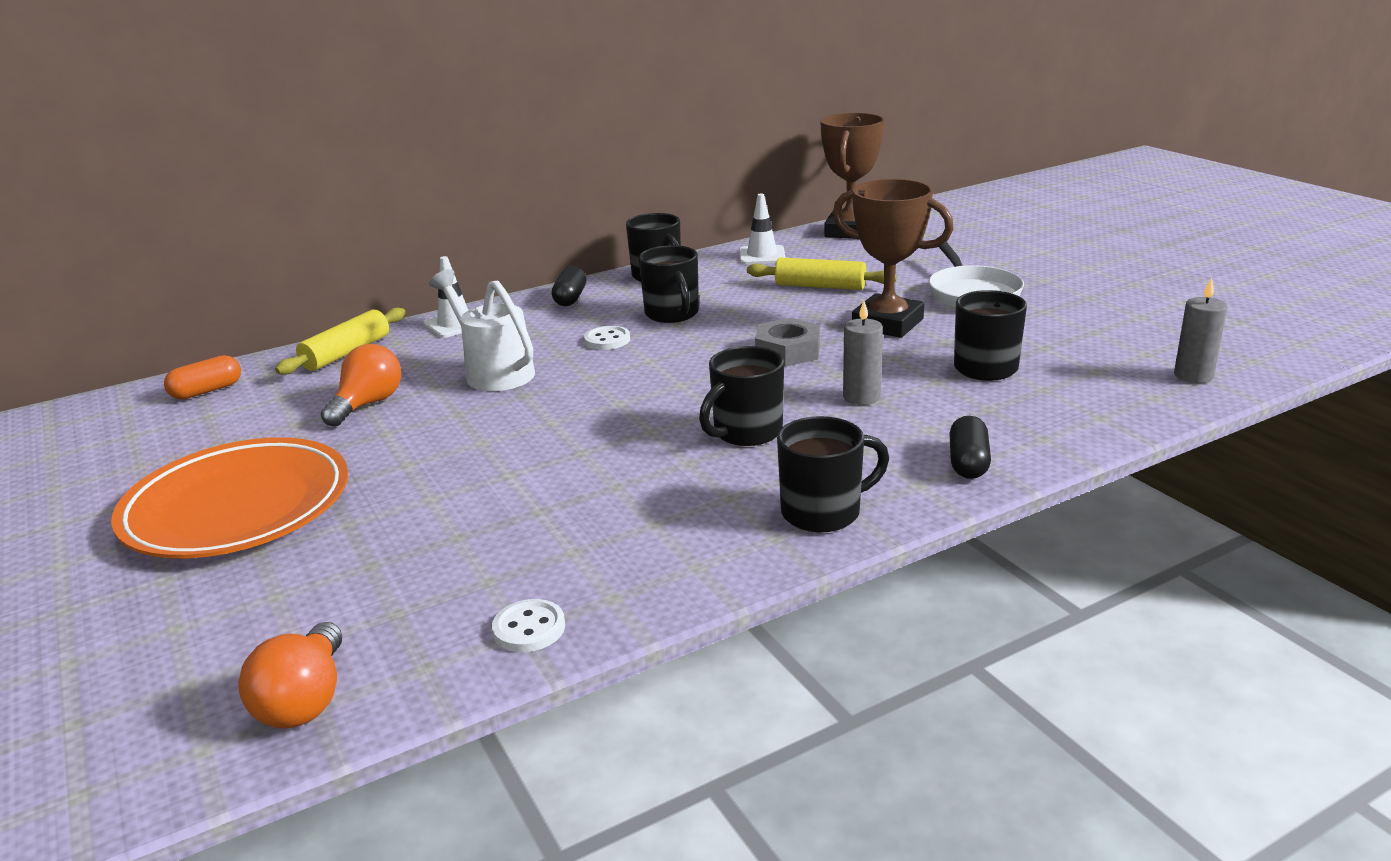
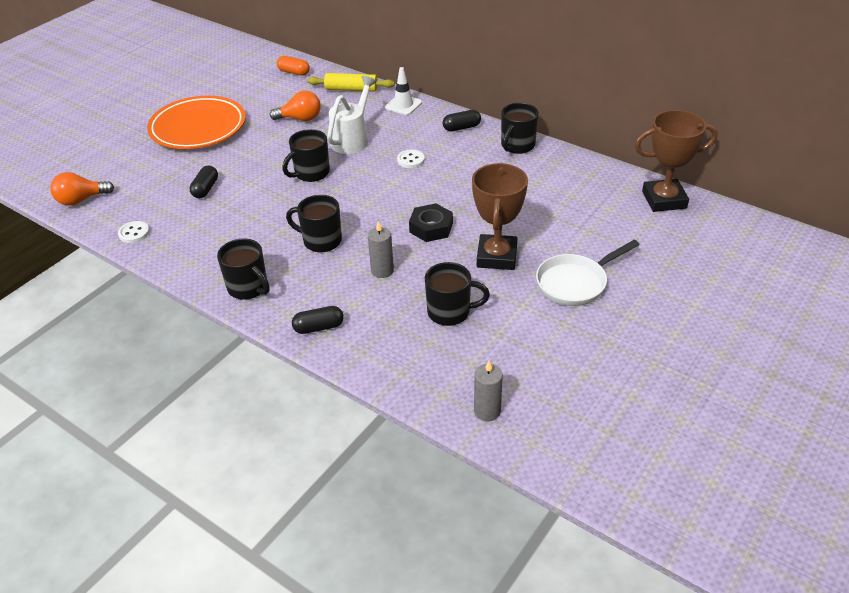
camera: 65 degrees right, 15 degrees up
(469, 523) = (205, 189): none -> black capsule
(672, 314) = (460, 170): black mug -> black mug (311, 173)
(762, 256) = (583, 175): white traffic cone -> none
(788, 351) = (431, 227): grey nut -> black nut
(820, 286) = (543, 213): yellow rolling pin -> none

